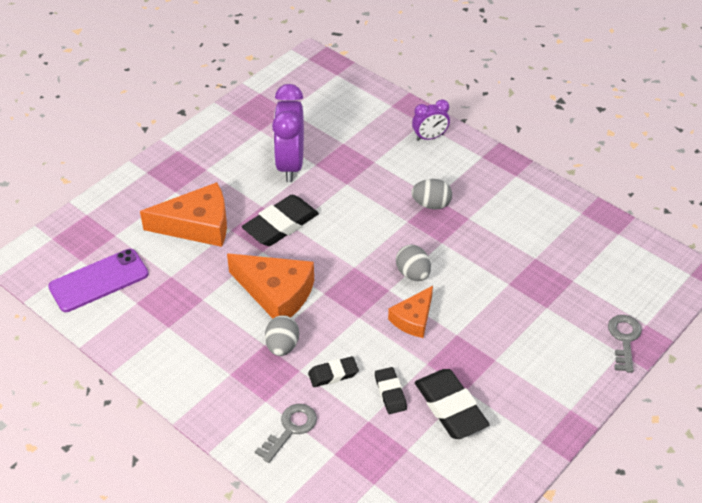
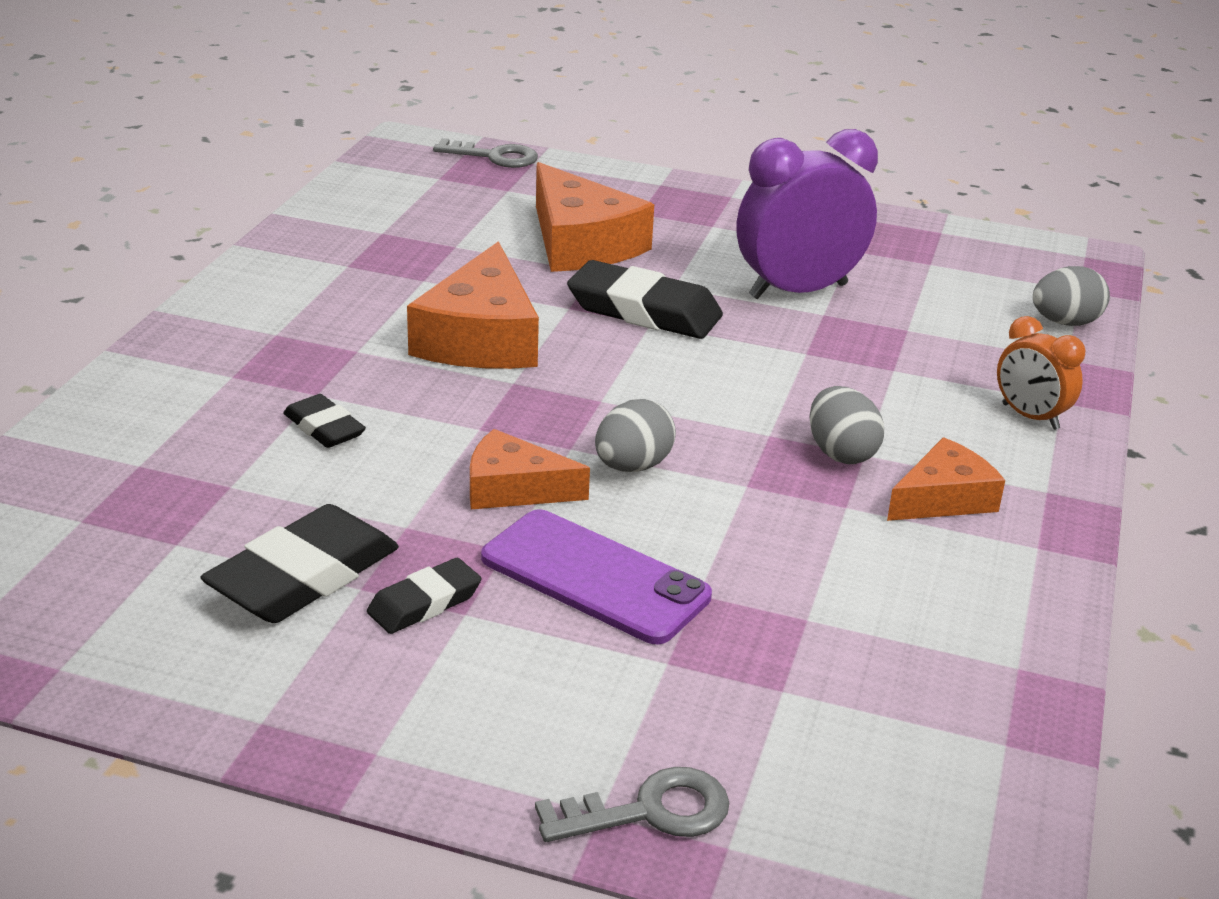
camera: 65 degrees right, 15 degrees down
(99, 281) = (407, 197): purple phone -> purple phone (594, 577)
(282, 346) = (363, 367): grey egg -> grey egg (1065, 322)
(290, 429) = (178, 410): grey key -> grey key (494, 157)
(390, 392) = (309, 497): black eraser -> black eraser (424, 603)
(429, 137) = (1030, 417): purple clock -> orange clock
(475, 188) = (943, 498): none -> orange cheese

